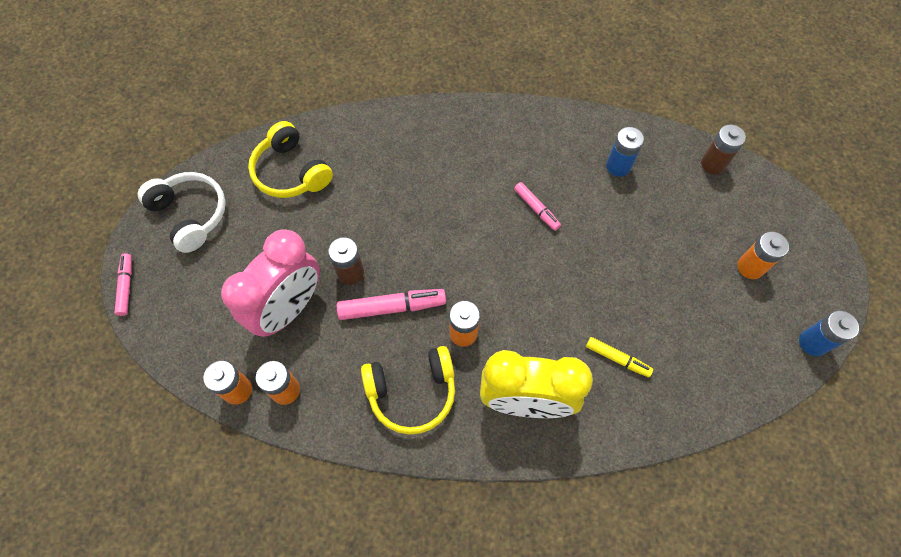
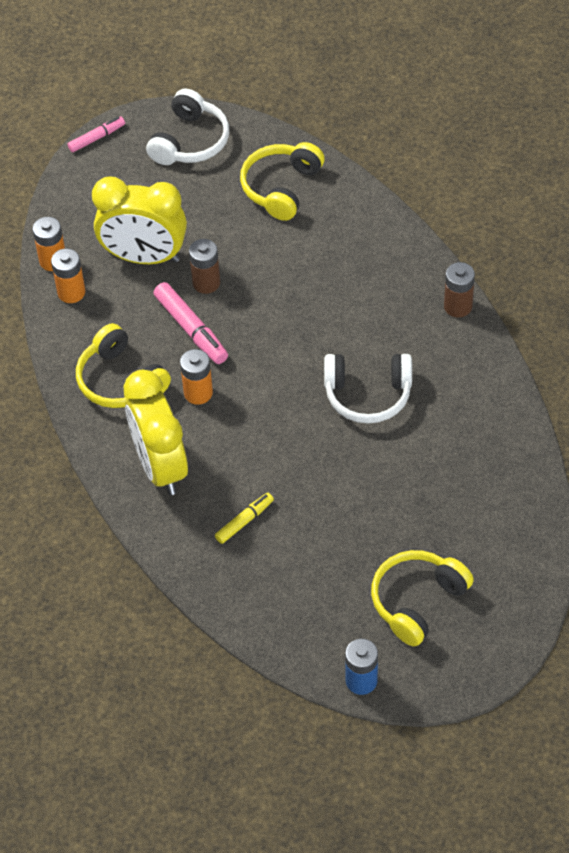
camera: 65 degrees right, 10 degrees down
(288, 309) = (144, 257): pink clock -> yellow clock
(536, 209) = (368, 395): pink marker -> white headphones
(617, 359) = (244, 521): yellow marker -> yellow marker turned 135 degrees counterclockwise
(618, 166) = (467, 444): blue battery -> none
(713, 164) = (529, 528): brown battery -> brown battery (458, 306)
(750, 267) = (417, 601): orange battery -> yellow headphones

